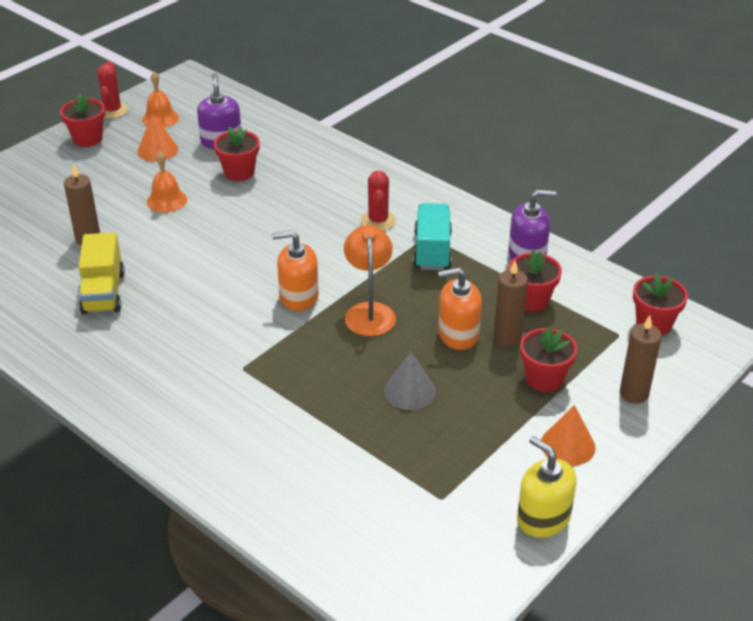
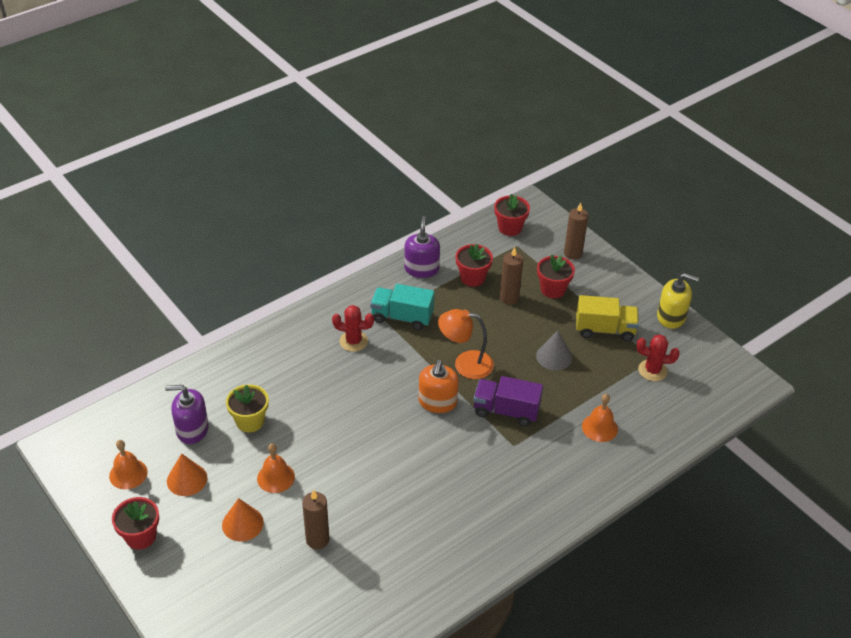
camera: 80 degrees left, 5 degrees up
(103, 293) = (400, 530): yellow truck -> yellow truck (605, 330)
(112, 110) = (93, 513): red cactus -> red cactus (652, 370)
(239, 172) = (250, 421): red flower pot -> yellow flower pot
(288, 447) = (599, 427): none -> orange bell
(298, 355) = (506, 411): none -> purple truck
(458, 334) = (500, 321): orange soap dispenser -> none
(543, 518) = (671, 317): yellow soap dispenser -> yellow soap dispenser turned 135 degrees counterclockwise
(568, 445) = (613, 293): orange cone -> orange cone (242, 523)

